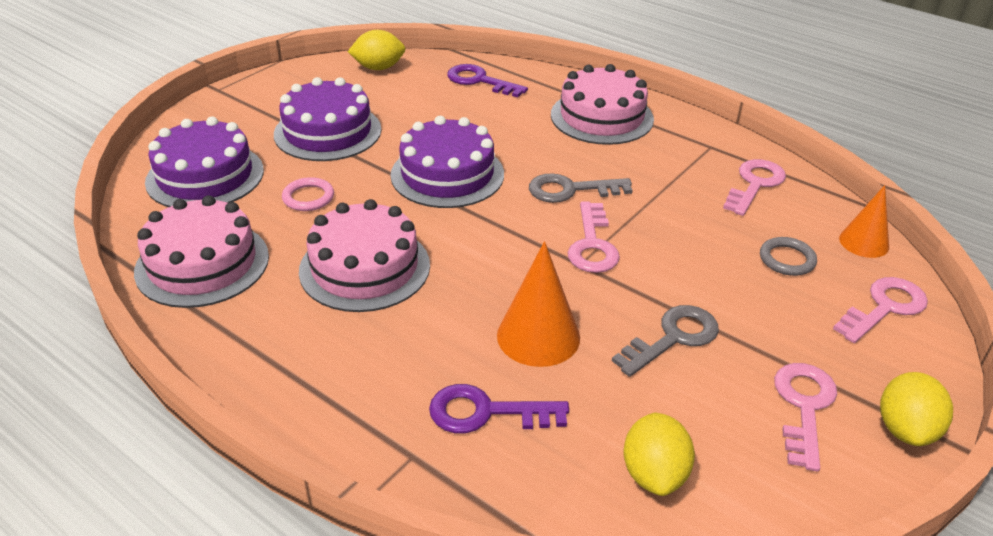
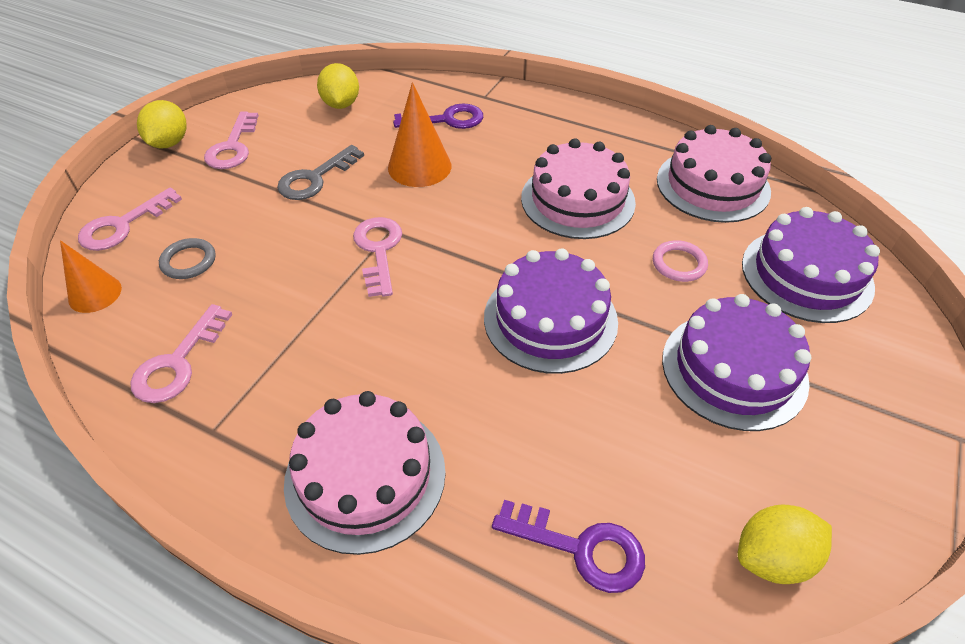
camera: 170 degrees right, 10 degrees up
(571, 190) = (404, 318): grey key -> none

